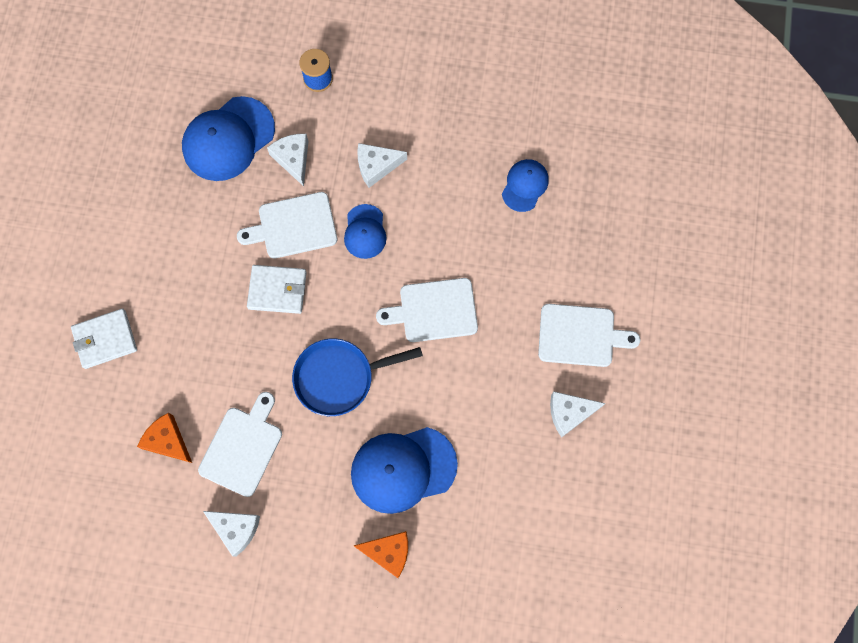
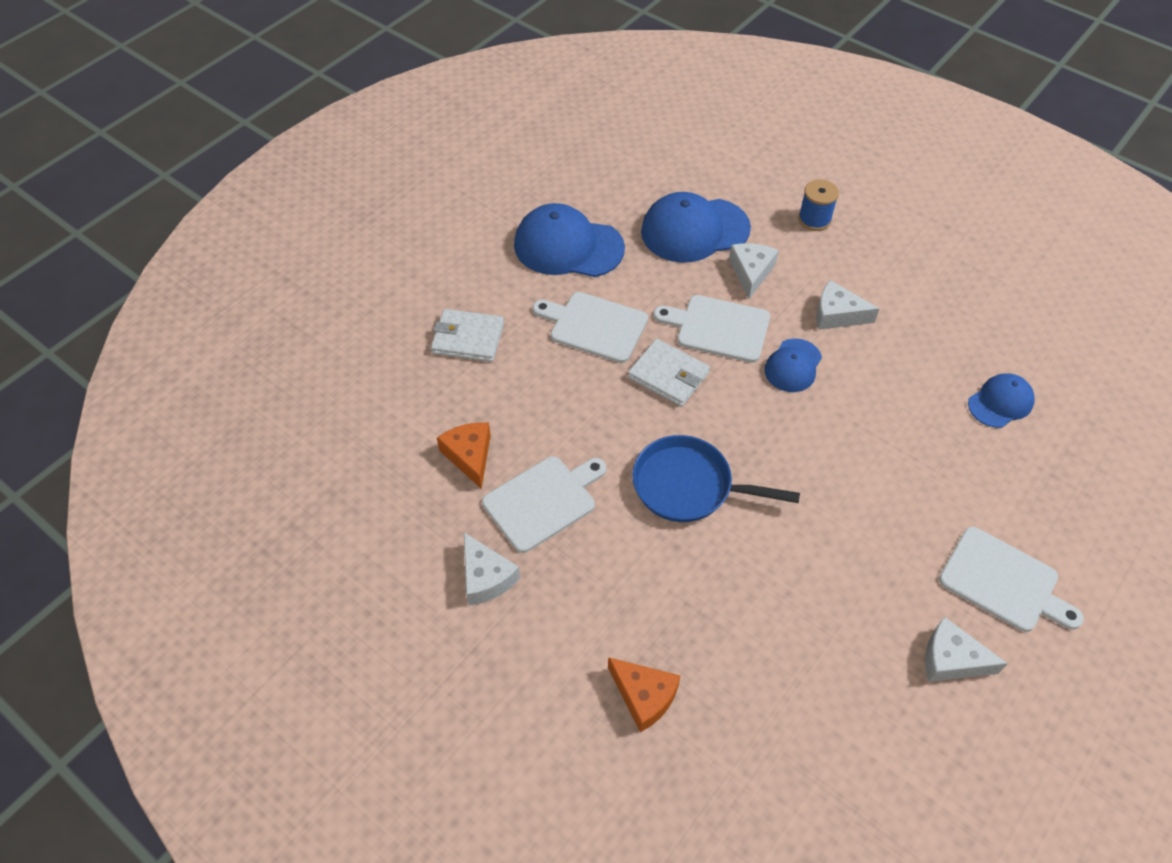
camera: 30 degrees right, 20 degrees down
(403, 469) = (711, 615): blue cap -> blue cap (568, 246)
(434, 310) = (833, 473): white cutting board -> white cutting board (594, 326)

